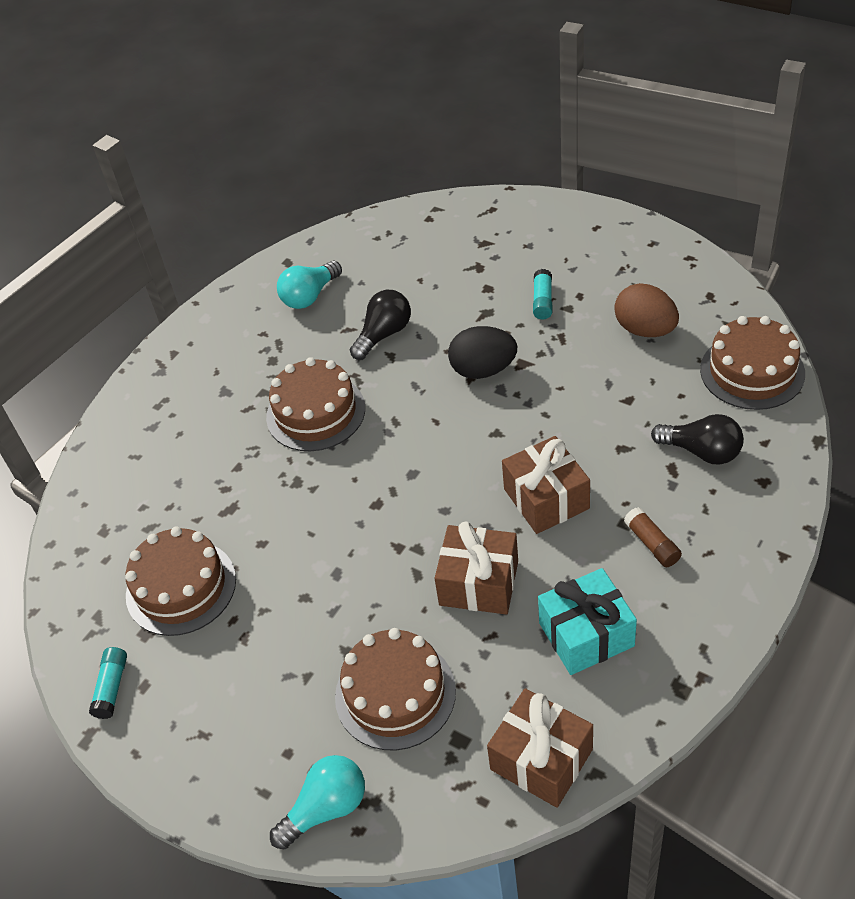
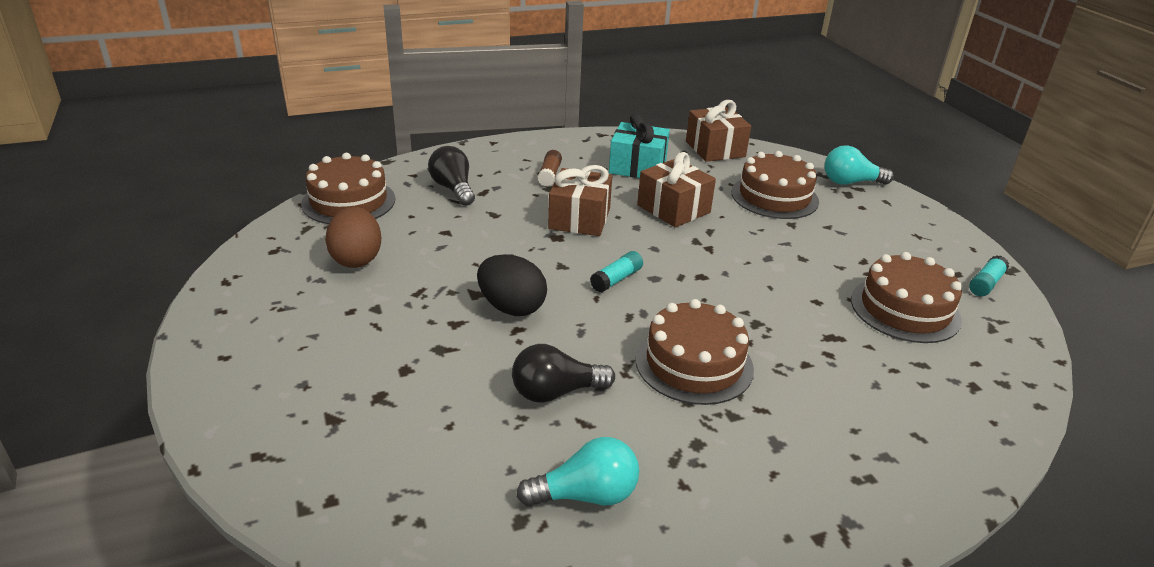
camera: 150 degrees left, 15 degrees down
(542, 301) = (383, 326): turquoise glue stick -> turquoise glue stick (616, 279)

